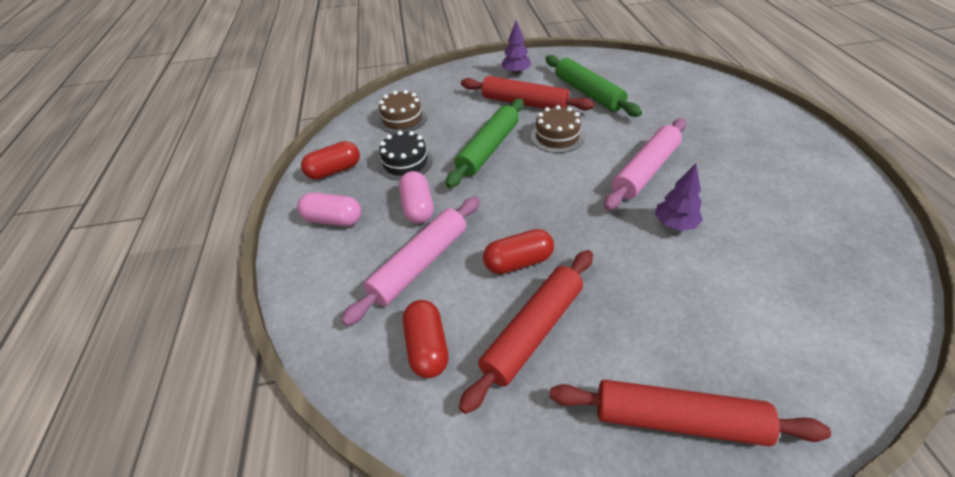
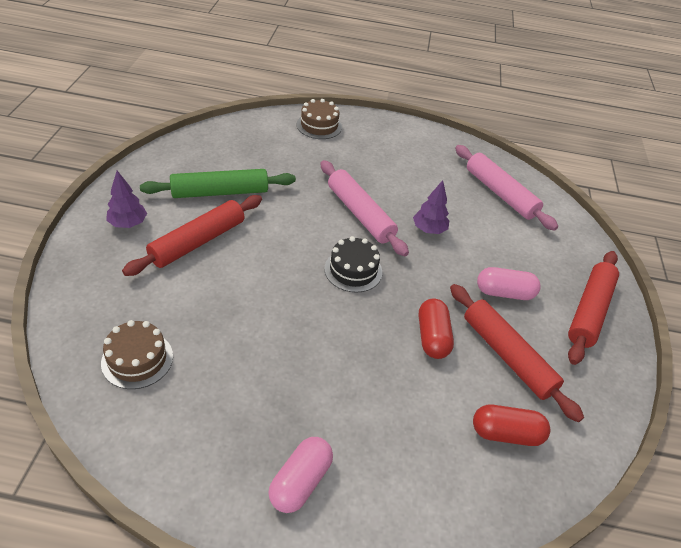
camera: 80 degrees left, 0 degrees up
(334, 170) = (200, 463): red capsule -> none
(405, 163) = (235, 381): black cake -> black cake (353, 270)
(418, 207) = (322, 390): pink capsule -> pink capsule (504, 293)
(420, 264) = (407, 412): pink rolling pin -> pink rolling pin (500, 193)
(488, 149) = (260, 300): green rolling pin -> none
(557, 137) = (276, 243): brown cake -> brown cake (319, 126)

